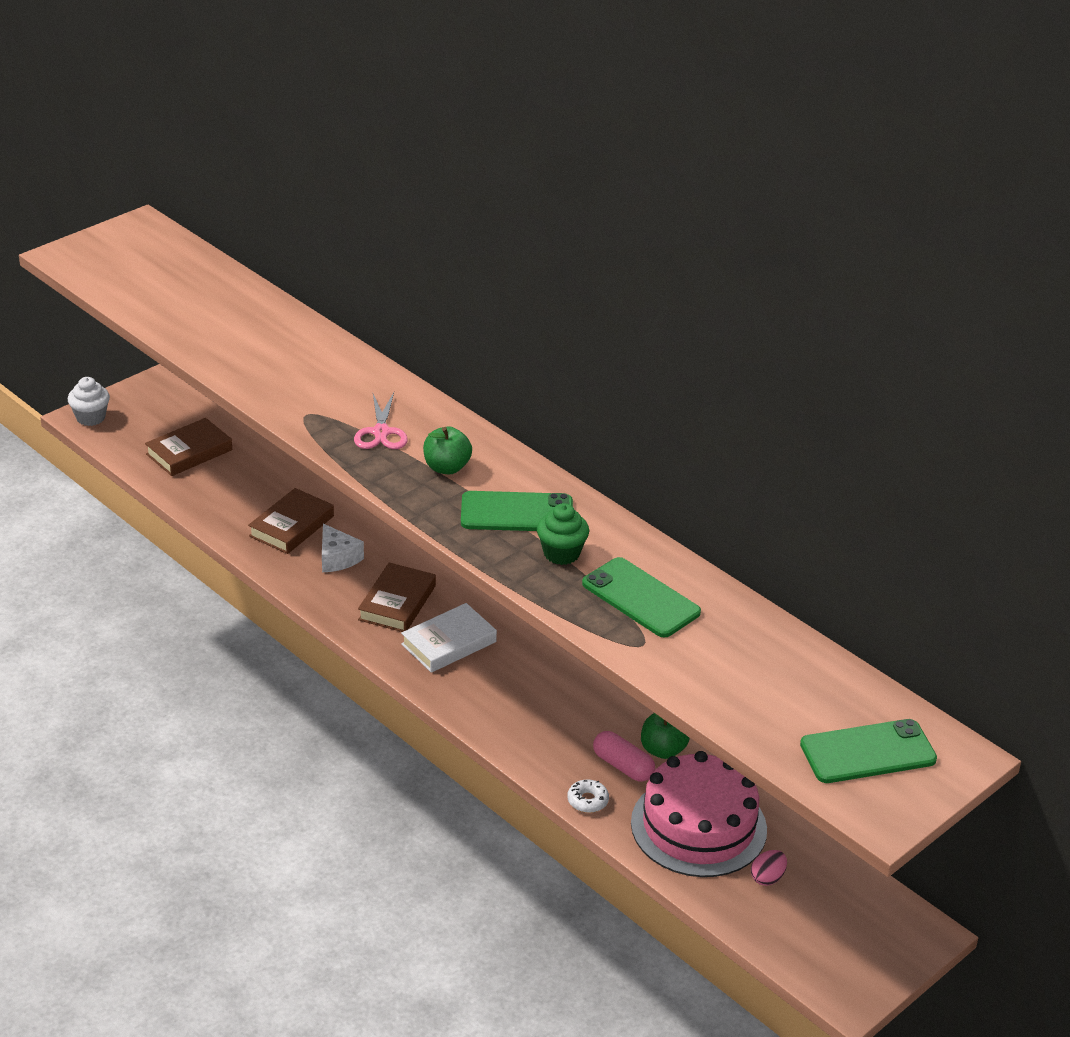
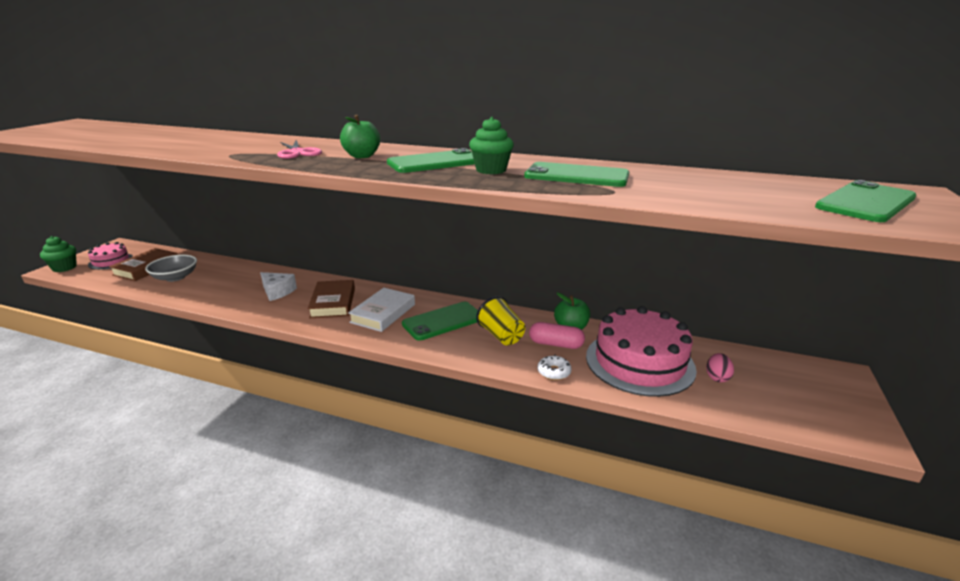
camera: 25 degrees left, 10 degrees down
(90, 418) = (64, 268): white cupcake -> green cupcake
(147, 421) = (111, 261): none -> pink cake
(221, 485) = (175, 277): none -> grey bowl
(291, 526) = (236, 285): brown book -> none
(514, 682) = (443, 321): none -> green phone
(568, 730) = (501, 336): none -> yellow cup

